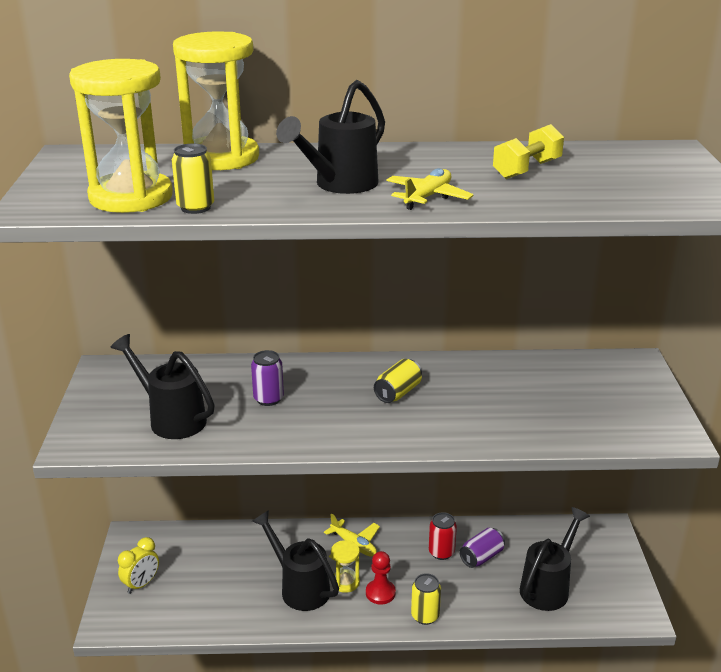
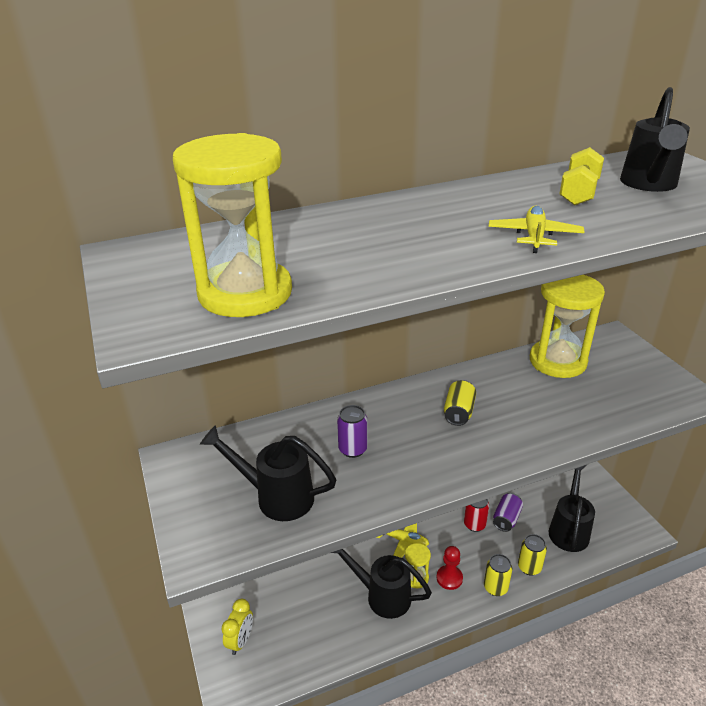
camera: 20 degrees left, 5 degrees up
(195, 207) = (329, 292): yellow can -> yellow can (529, 567)
(222, 158) = (292, 228): yellow hourglass -> yellow hourglass (557, 361)
(339, 185) = (440, 239): black watering can -> black watering can (648, 185)

